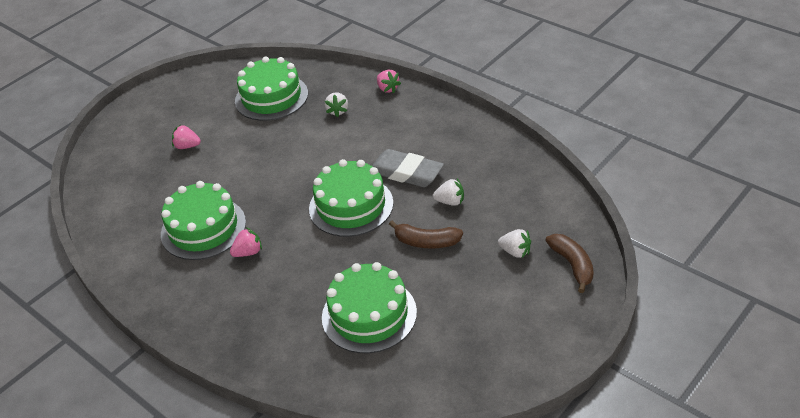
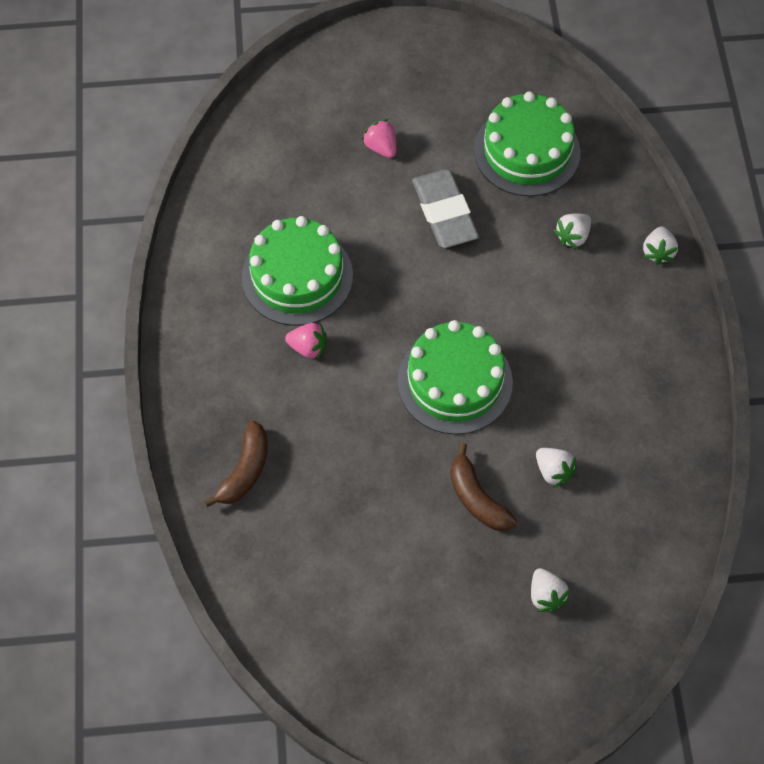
camera: 40 degrees right, 20 degrees up
(369, 314) = (339, 529): green cake -> none
(388, 89) = (658, 252): pink strawberry -> white strawberry
(406, 172) = (551, 390): grey eraser -> grey eraser (444, 212)
(572, 265) = (581, 667): brown banana -> brown banana (245, 471)

